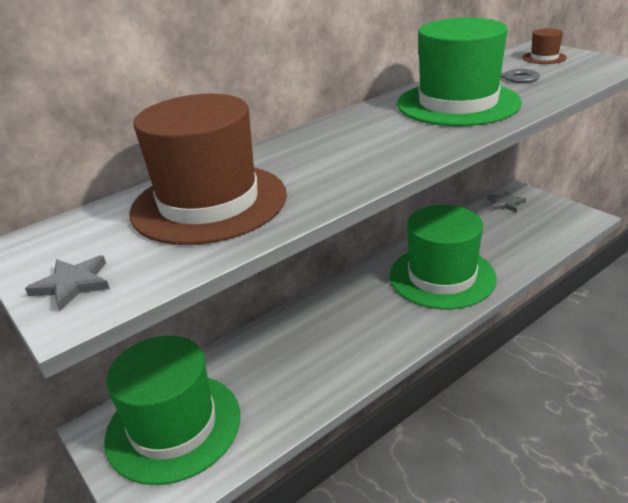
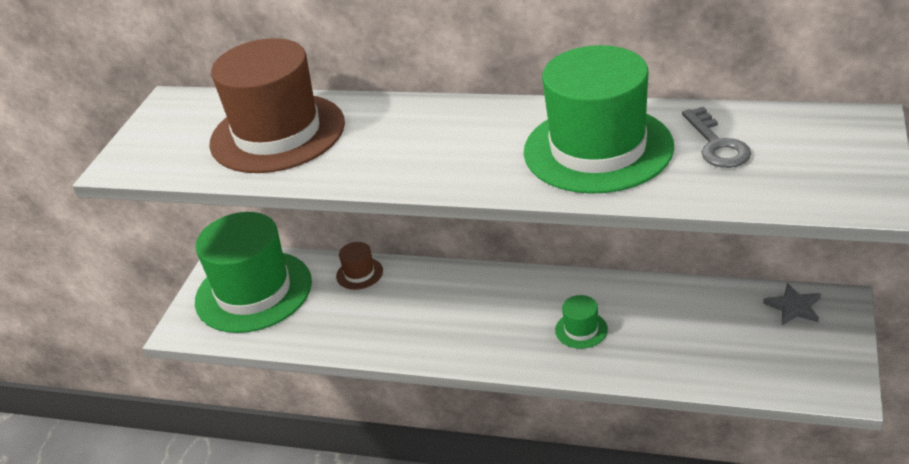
camera: 55 degrees right, 5 degrees up
(73, 284) = (143, 148): grey star -> none
(442, 276) = (581, 330): green hat -> green hat, size x0.40
(544, 58) = (828, 142): brown hat -> brown hat (359, 273)

